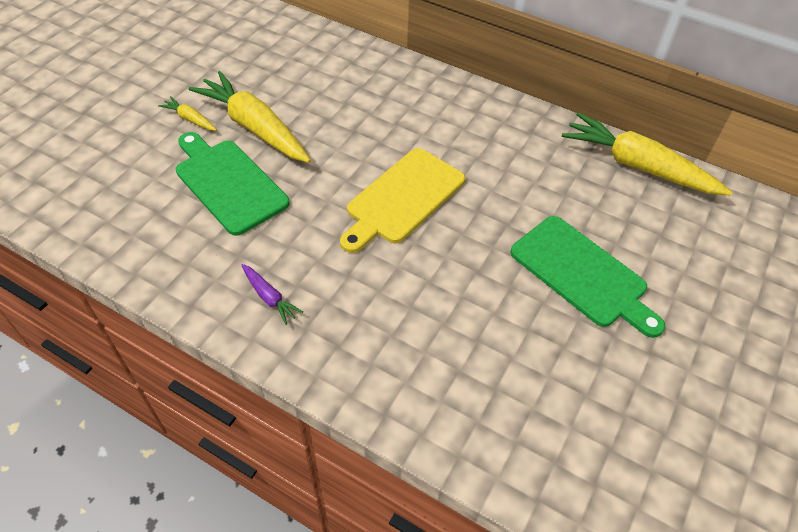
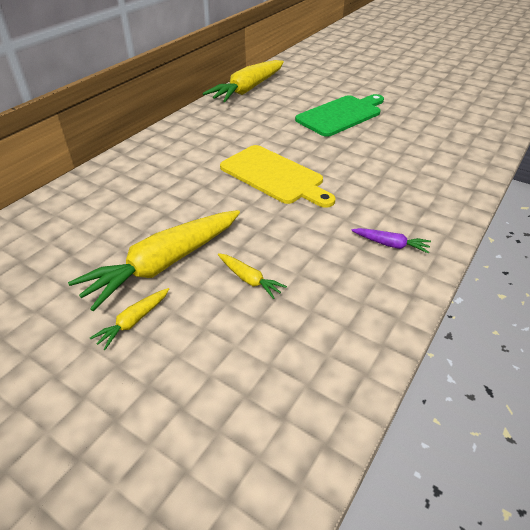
camera: 85 degrees left, 10 degrees down
(228, 183) = (249, 279): green cutting board -> yellow carrot
(269, 297) = (390, 244): purple carrot -> purple carrot turned 60 degrees clockwise

